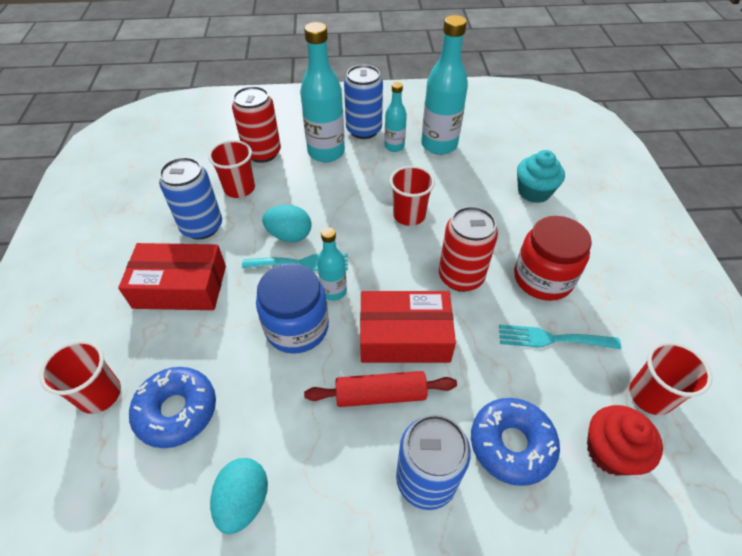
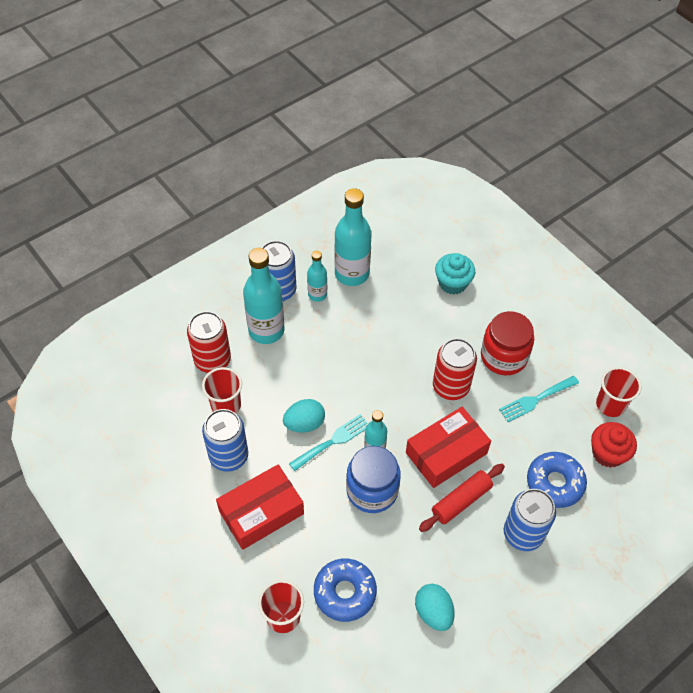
camera: 35 degrees left, 5 degrees up
(409, 215) = (378, 355): red cup -> none

